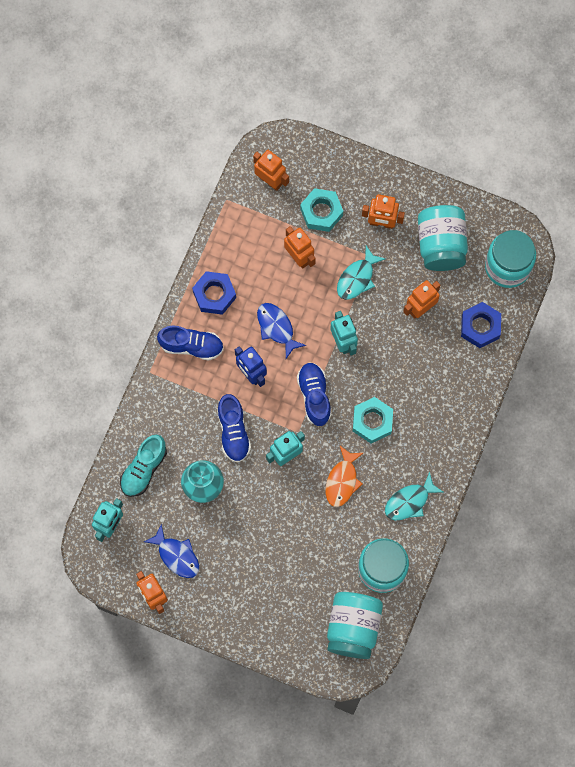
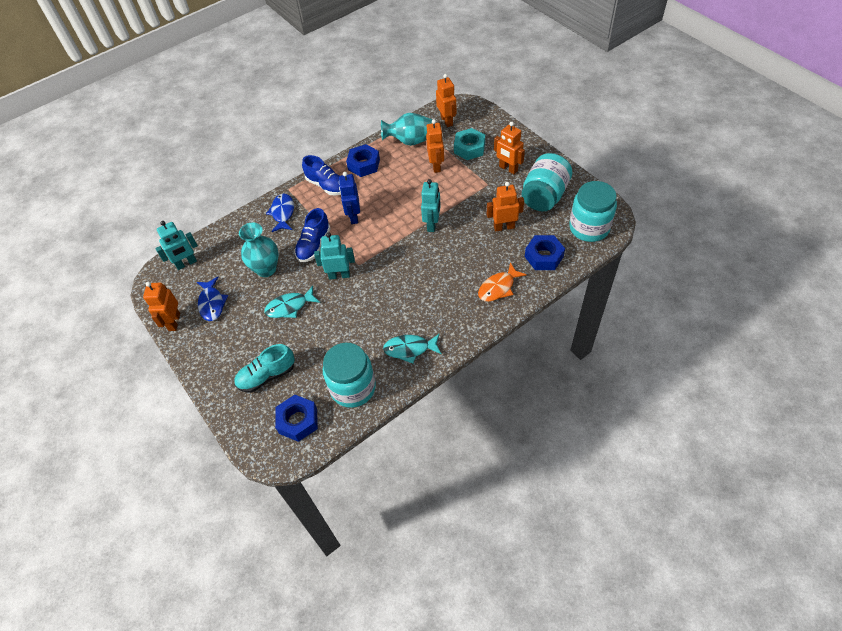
camera: 35 degrees right, 20 degrees down
(144, 469) = (236, 241): turquoise shoe -> turquoise shoe (267, 376)
(246, 233) = (410, 141): none -> turquoise vase
(276, 328) = (391, 198): blue fish -> blue fish (283, 213)
(314, 396) = (387, 248): blue shoe -> none
(342, 480) = (367, 310): orange fish -> orange fish (498, 287)
(353, 627) = (298, 421): turquoise jar -> blue nut
(357, 278) = (469, 192): turquoise fish -> turquoise fish (289, 307)
(372, 421) = (418, 282): turquoise nut -> none

